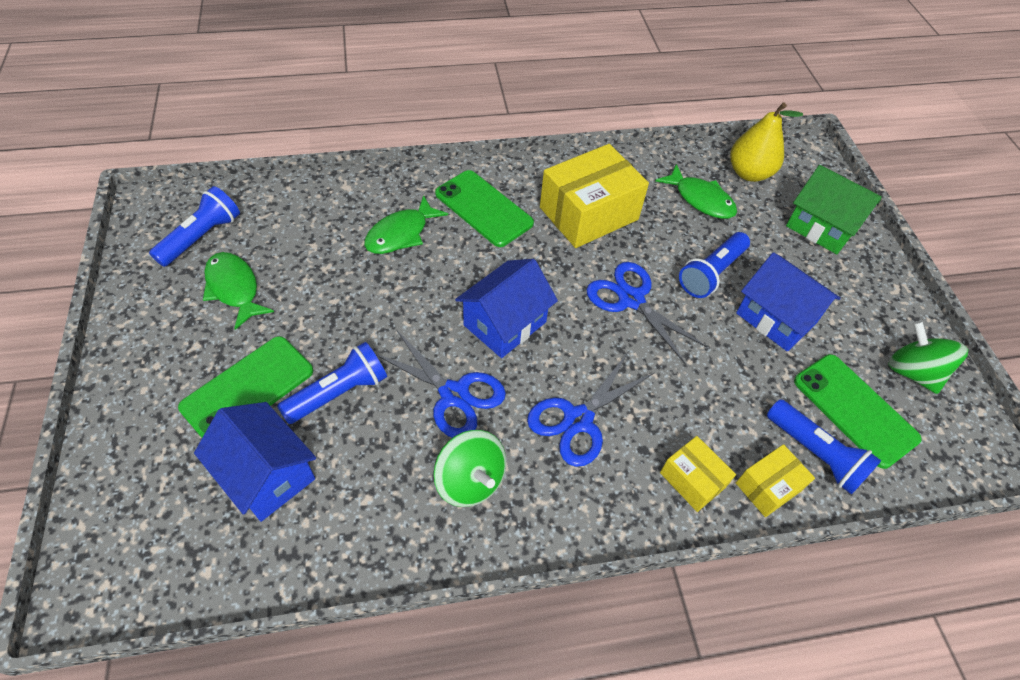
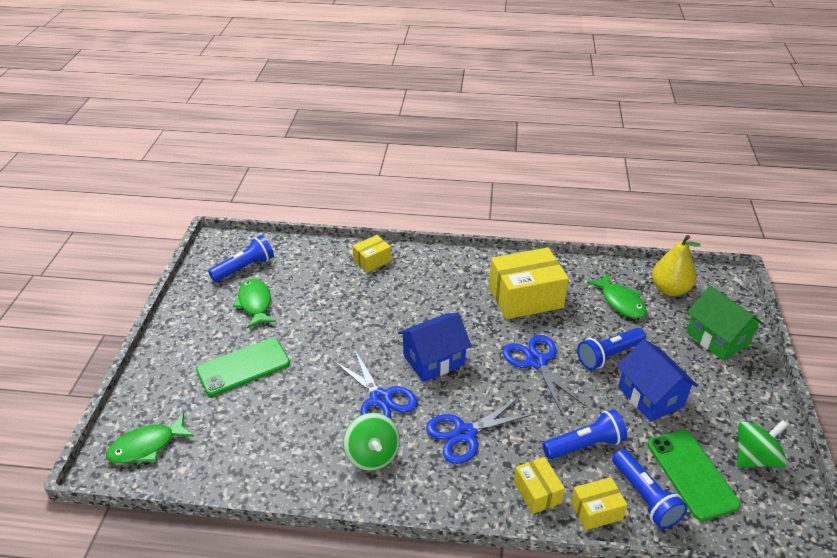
camera: 20 degrees right, 15 degrees down
(267, 474) = (238, 421): blue house -> none
(339, 392) = (302, 381): blue flashlight -> blue flashlight (585, 445)
(377, 196) = (372, 260): none -> yellow box
(401, 234) = (380, 288): green fish -> green fish (146, 446)
(483, 208) = (446, 281): green phone -> none
(912, 372) = (755, 458): green spinning top -> green spinning top turned 75 degrees clockwise

